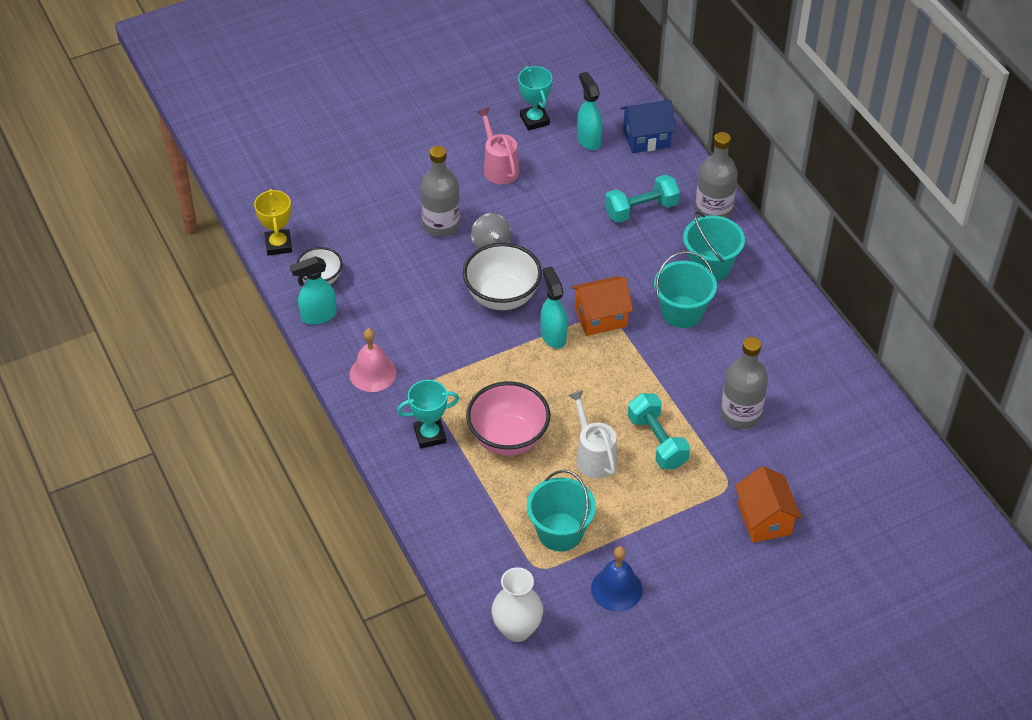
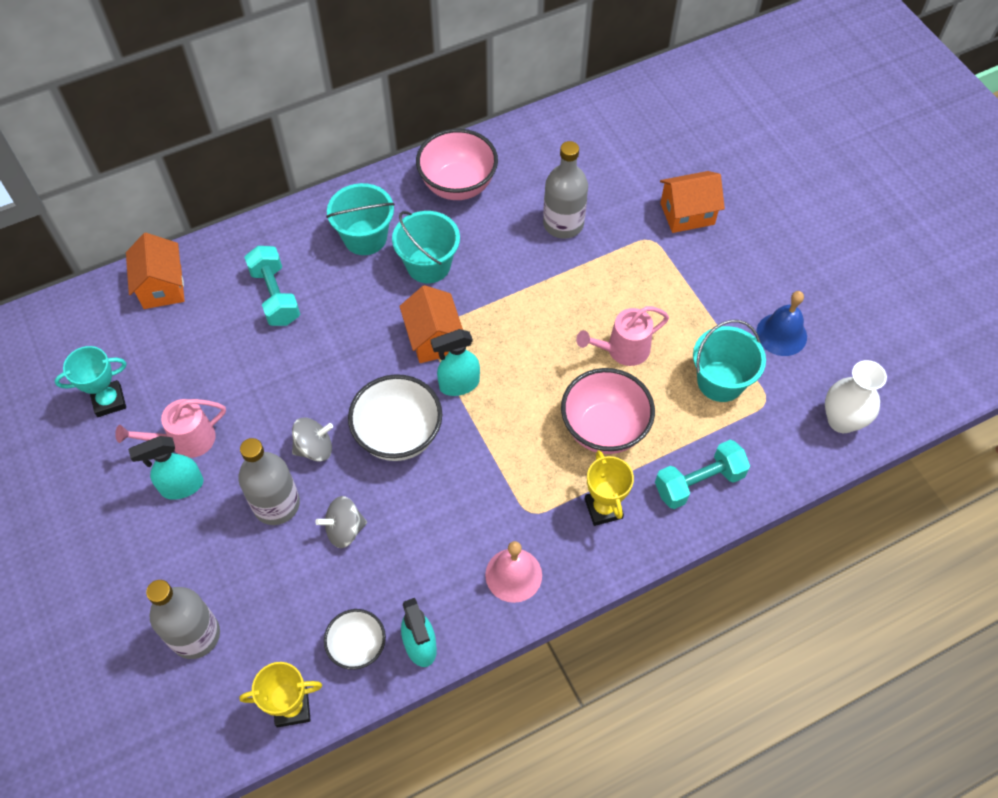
camera: 90 degrees left, 10 degrees up
(417, 266) = (344, 529): none -> grey spinning top
(430, 435) = (603, 508): turquoise trophy -> yellow trophy
(588, 139) = (154, 344): turquoise spray bottle -> turquoise spray bottle (181, 486)
(593, 456) = (622, 350): white watering can -> pink watering can
(646, 138) = (162, 286): blue house -> orange house
(657, 441) = (600, 294): turquoise dumbbell -> turquoise dumbbell (698, 482)
(713, 211) = (285, 230): grey bottle -> grey bottle (195, 635)
(780, 332) = (458, 185): none -> pink bowl

